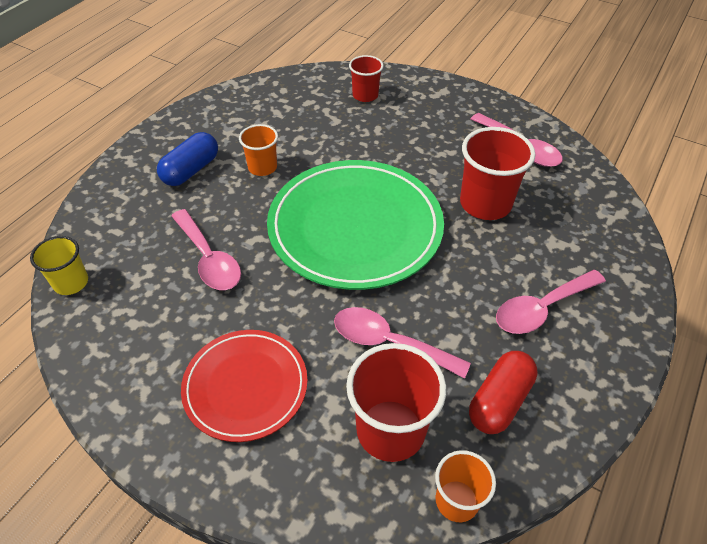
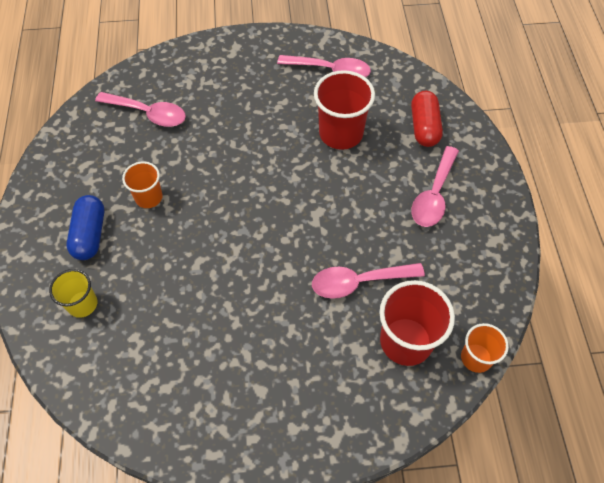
camera: 35 degrees left, 10 degrees up
(71, 283) = (83, 390): yellow cup -> yellow cup (82, 304)
(209, 259) = (177, 301): pink spoon -> pink spoon (148, 113)
(245, 386) = (290, 377): red plate -> none
(355, 227) = (265, 207): green plate -> none
(365, 95) = (176, 83): red cup -> none
(499, 401) = (454, 277): red capsule -> red capsule (424, 127)

